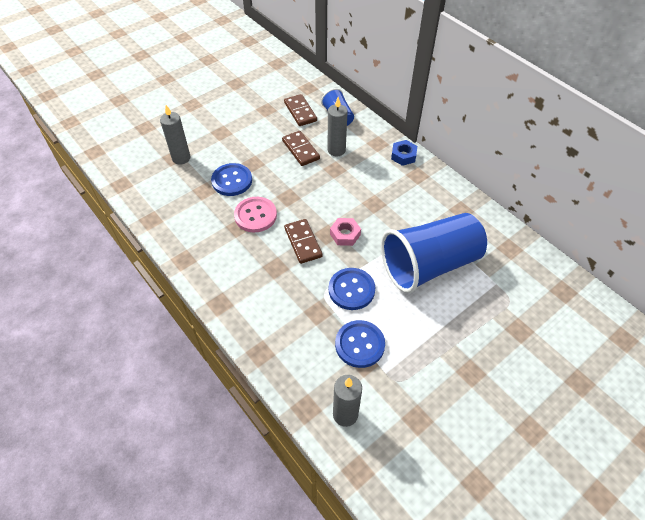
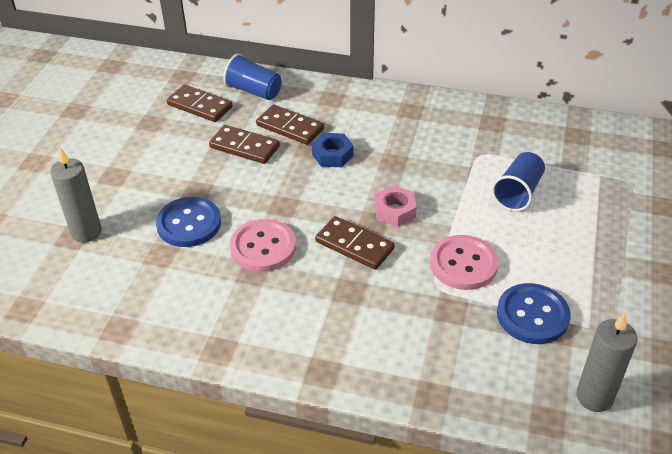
camera: 35 degrees left, 10 degrees down
(336, 150) = (290, 127): grey candle -> brown domino
(351, 290) = (463, 264): blue button -> pink button
(403, 156) = (374, 98): blue nut -> blue nut (332, 155)
(429, 265) = (517, 193): blue cup -> blue cup, size x0.47

